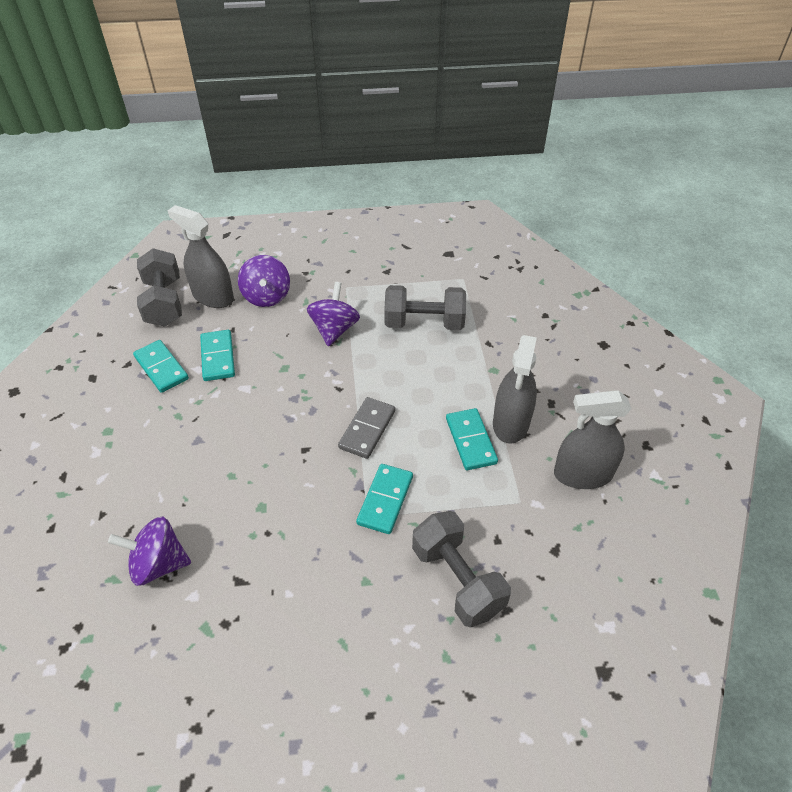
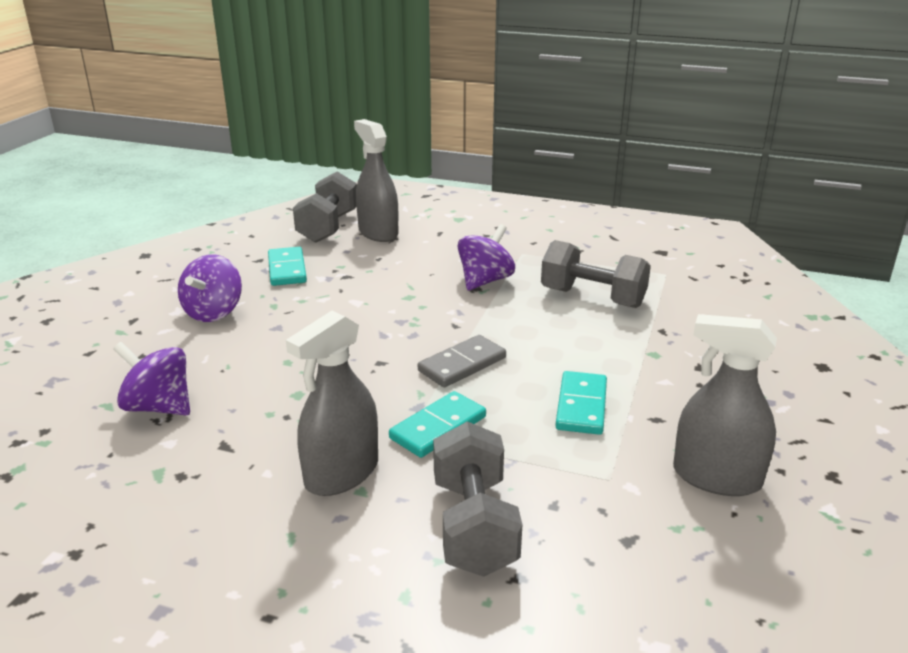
camera: 25 degrees right, 20 degrees down
(218, 357) = (347, 274): turquoise domino -> none
(267, 296) = (432, 243): purple spinning top -> purple spinning top (214, 312)
(511, 423) = (645, 404): grey spray bottle -> grey spray bottle (342, 473)

